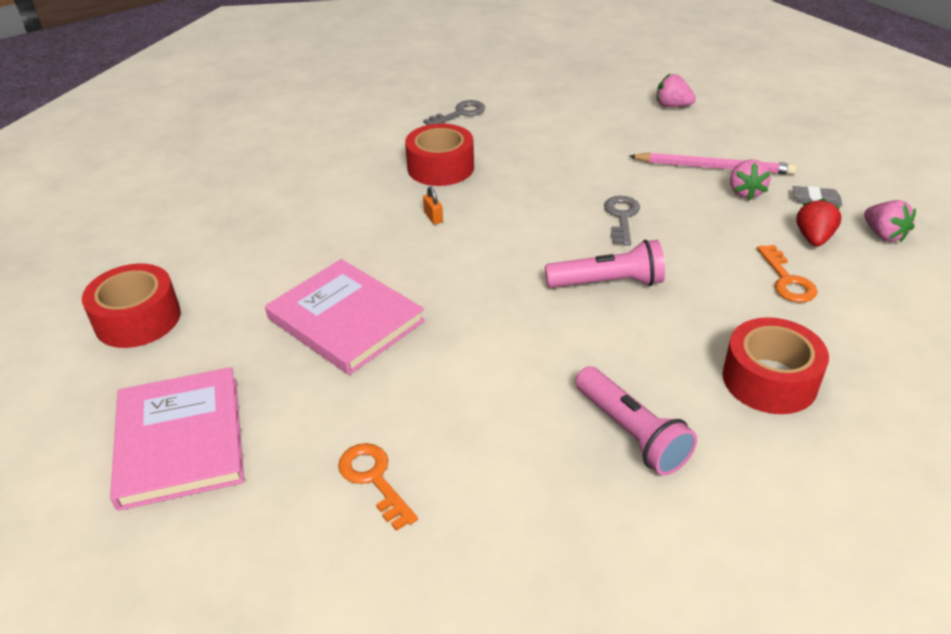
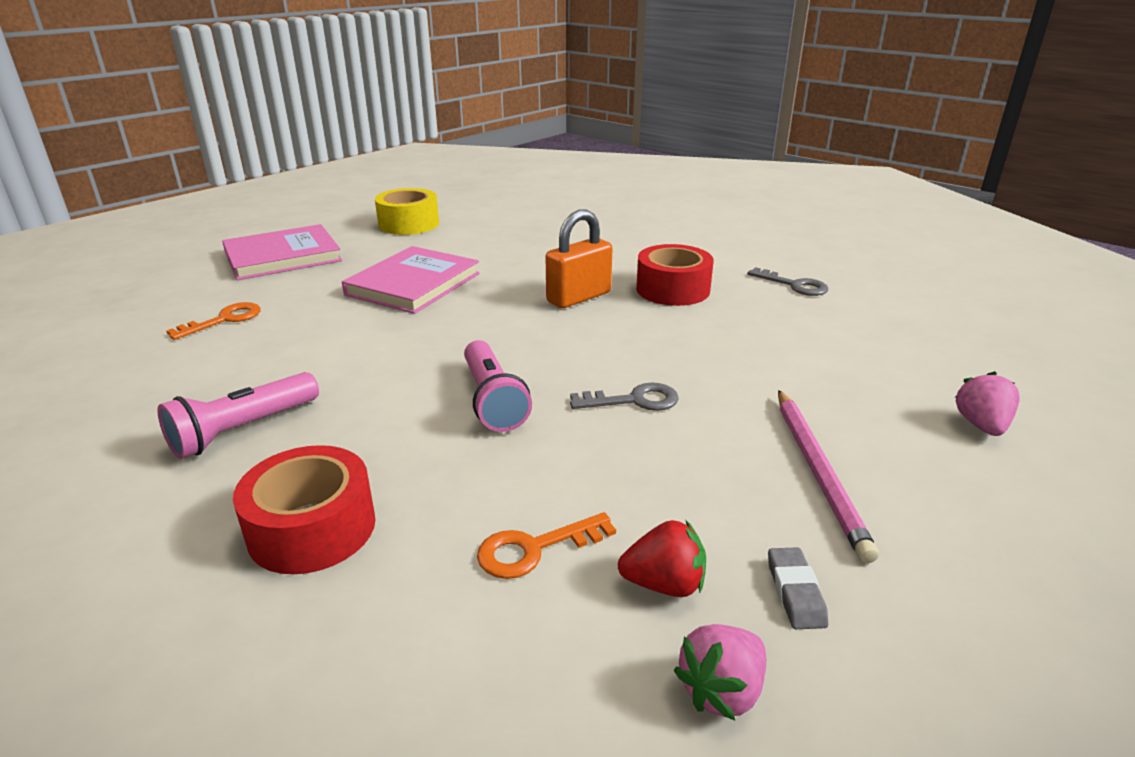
camera: 75 degrees right, 10 degrees down
(138, 319) = (409, 224): red tape -> yellow tape
(433, 217) = (579, 297): orange padlock -> orange padlock, size x2.47
(745, 192) = (764, 506): pink strawberry -> none

